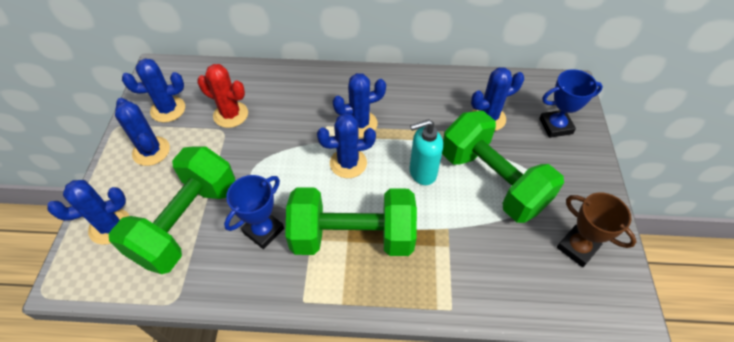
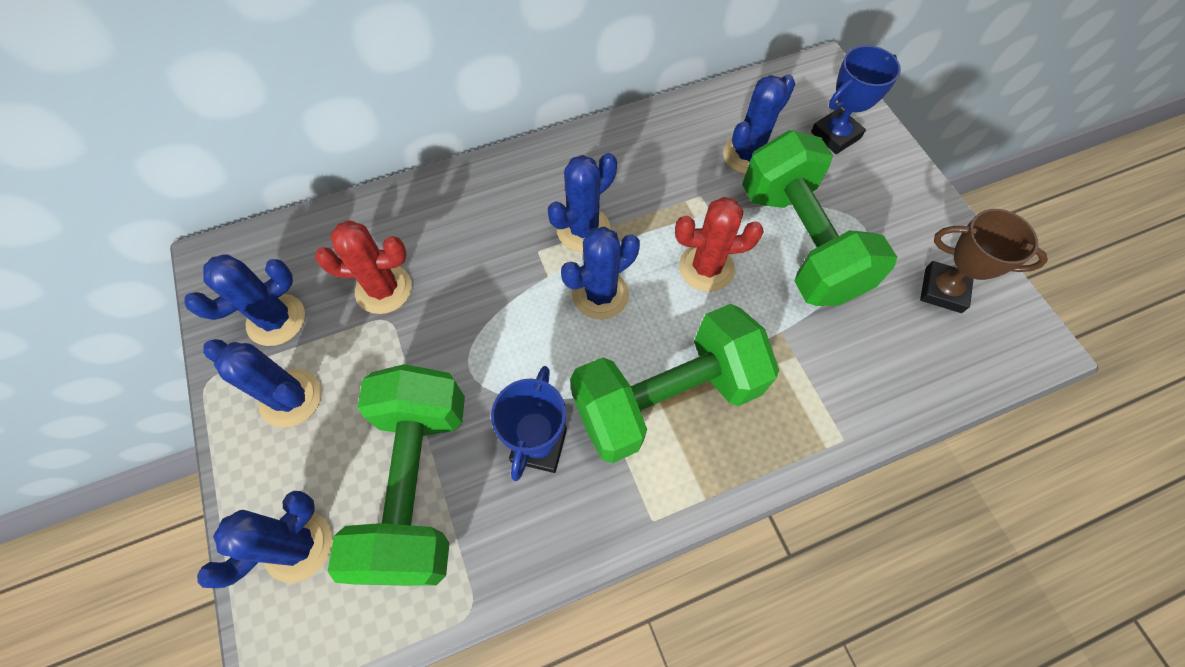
camera: 25 degrees left, 10 degrees up
(422, 173) = (706, 268): turquoise soap dispenser -> red cactus
(492, 181) = (799, 242): green dumbbell -> green dumbbell turned 45 degrees clockwise

